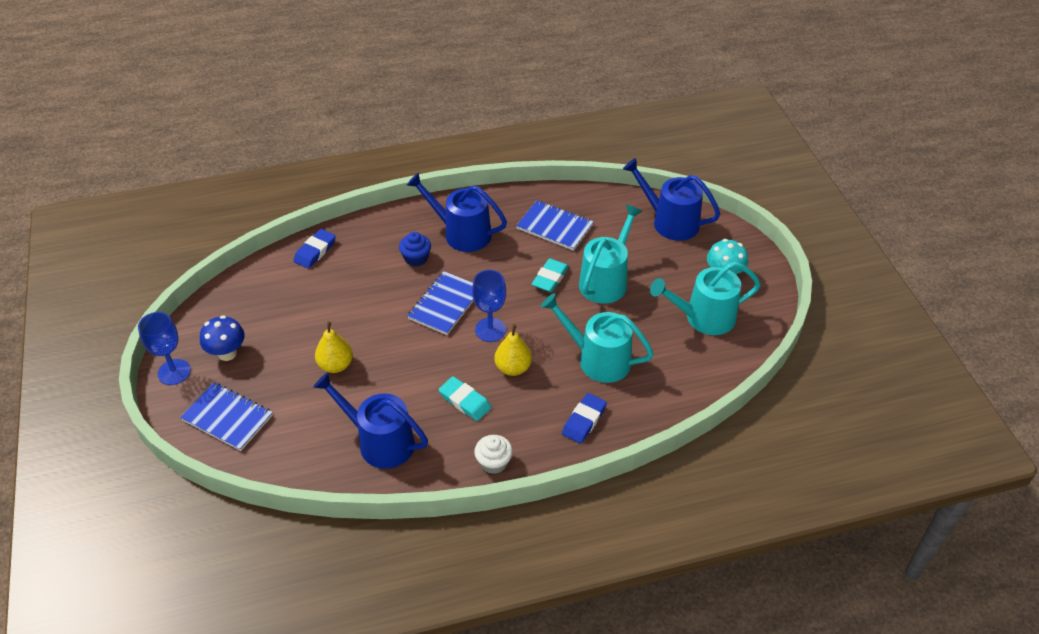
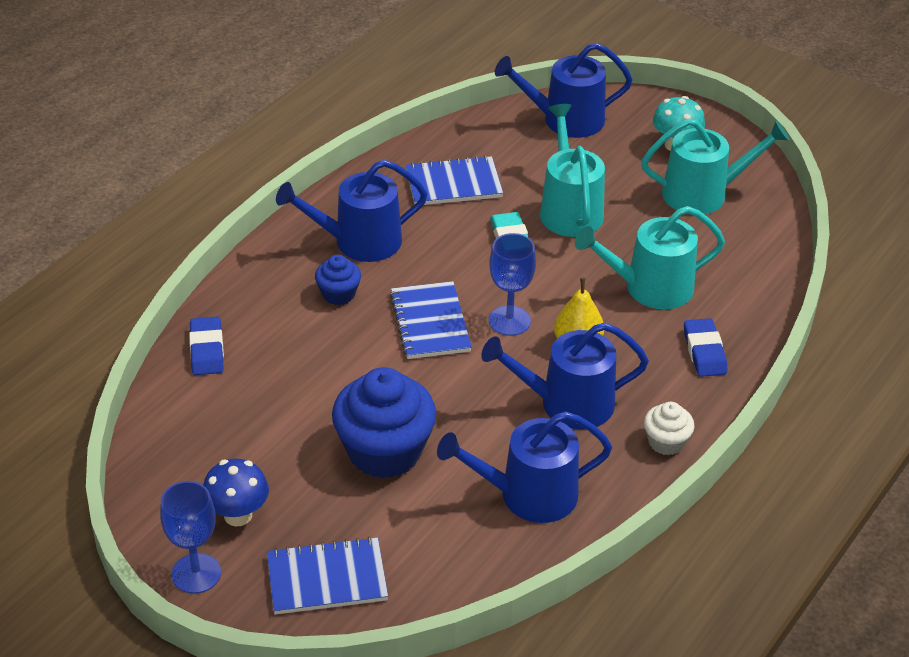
camera: 40 degrees left, 5 degrees down
(336, 365) = (384, 451): yellow pear -> blue cupcake
(465, 401) = (568, 403): turquoise eraser -> blue watering can
(704, 317) = (702, 194): turquoise watering can -> turquoise watering can turned 135 degrees counterclockwise

